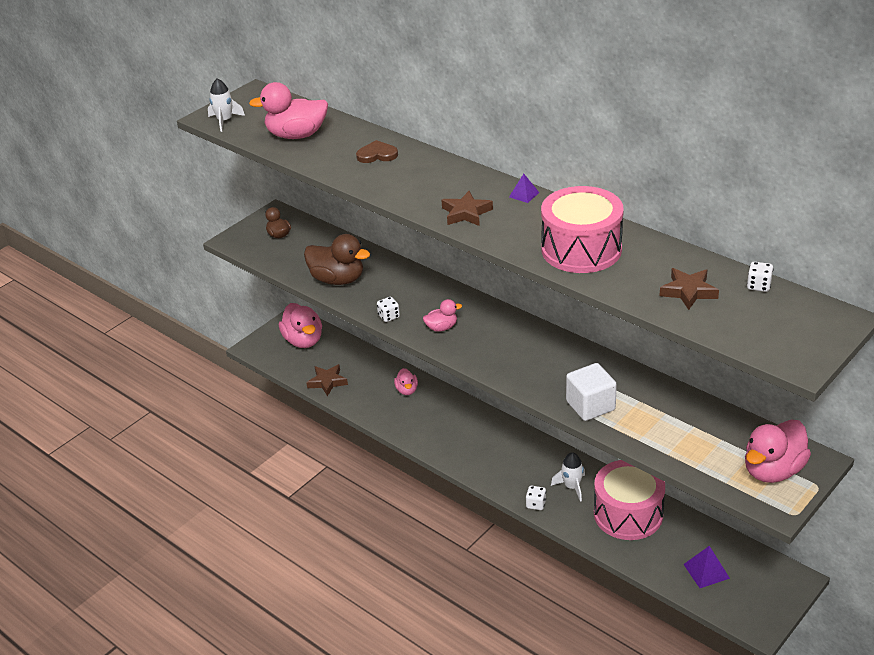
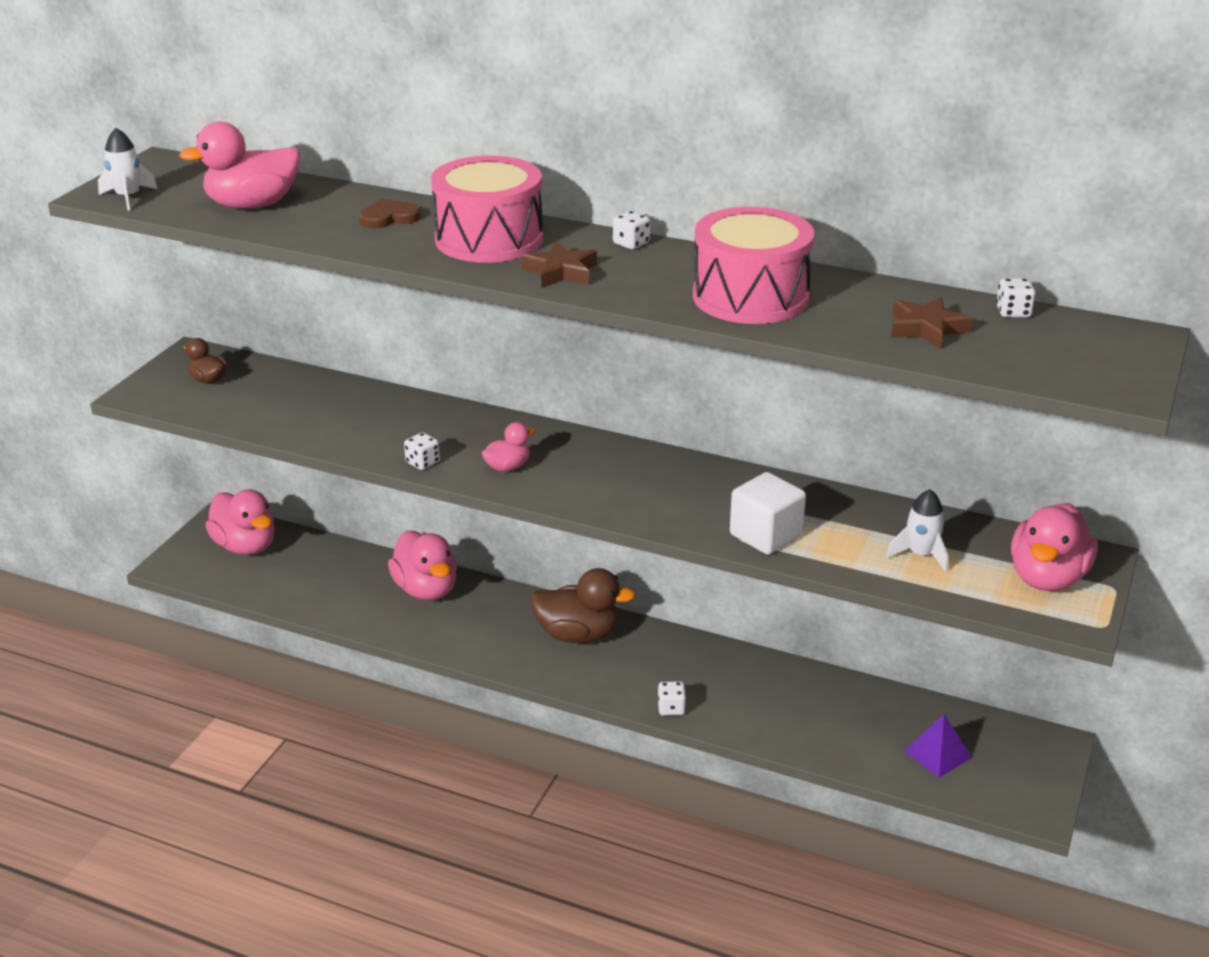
camera: 20 degrees left, 5 degrees down
(327, 382) = (302, 595): brown star -> none
(338, 279) = (324, 425): brown duck -> brown duck (578, 635)
(407, 390) = (426, 589): pink duck -> pink duck, size x1.87
(524, 194) = (631, 243): purple pyramid -> white dice
(572, 487) = (711, 678): white rocket -> white rocket (921, 555)
(628, 514) = (802, 700): pink drum -> pink drum (489, 239)

